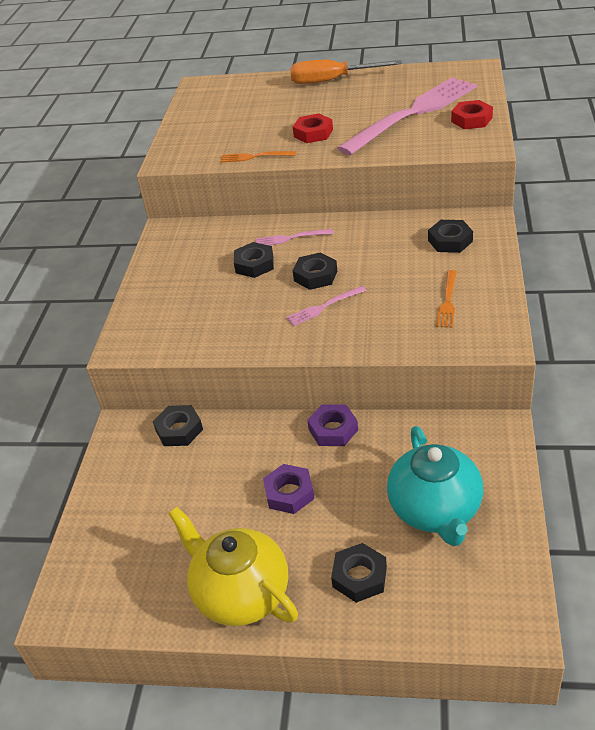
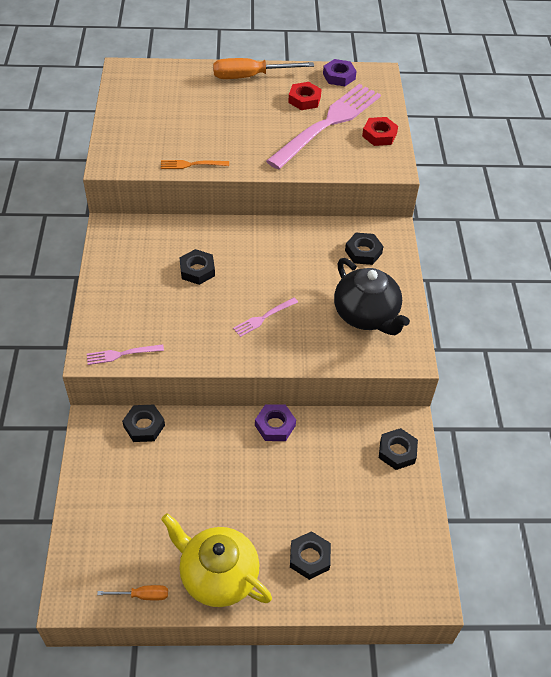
camera: 15 degrees left, 10 degrees up
(145, 612) = (142, 595): none -> orange screwdriver
(289, 493) = (246, 485): purple nut -> purple nut (339, 76)
(290, 238) = (225, 243): pink fork -> pink fork (121, 354)
(313, 133) = (241, 140): red nut -> red nut (304, 100)
(315, 276) = (252, 284): black nut -> black nut (397, 452)
(435, 510) = (363, 498): turquoise teapot -> none
(448, 301) = (366, 315): orange fork -> black teapot

